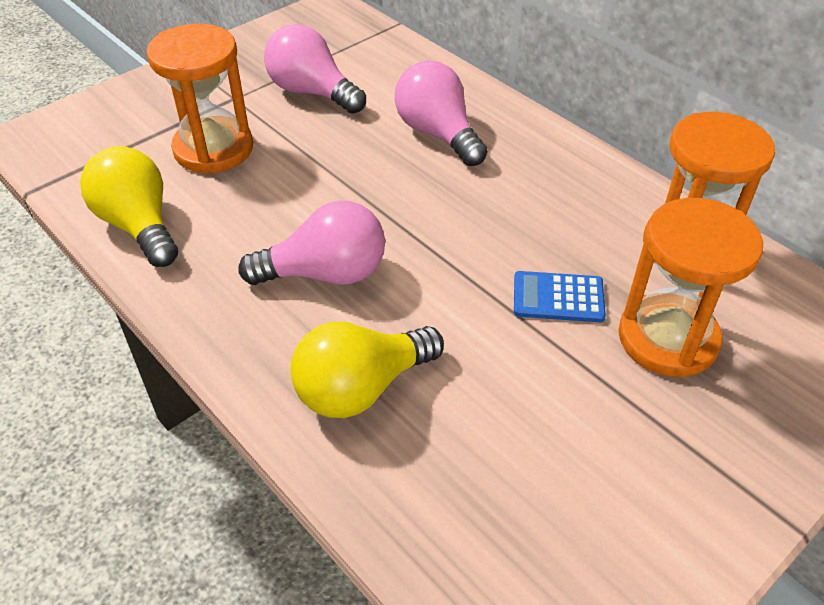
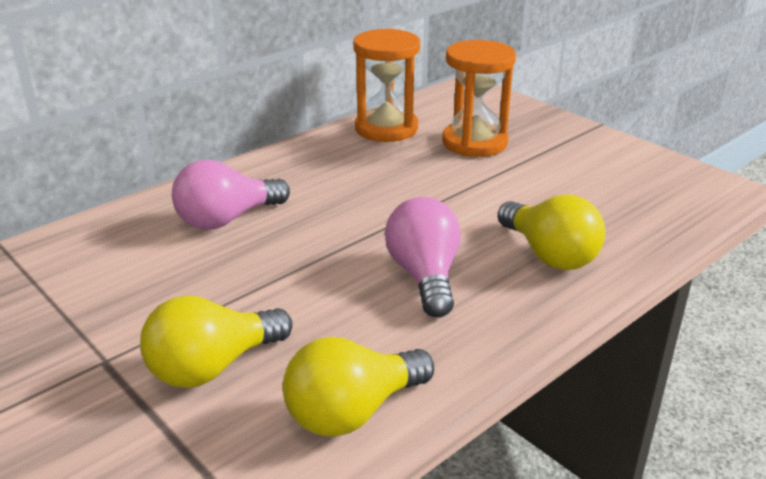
camera: 90 degrees left, 15 degrees down
(213, 149) = (213, 367): orange hourglass -> yellow light bulb
(312, 92) = (119, 298): pink light bulb -> none
(558, 297) = (442, 175): blue calculator -> none

